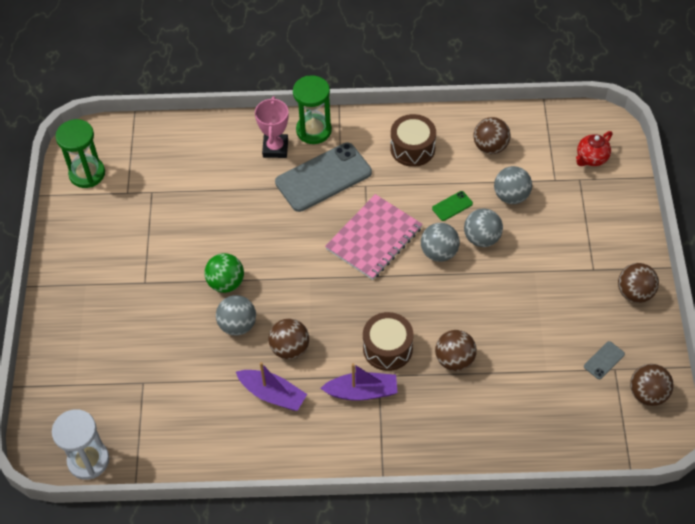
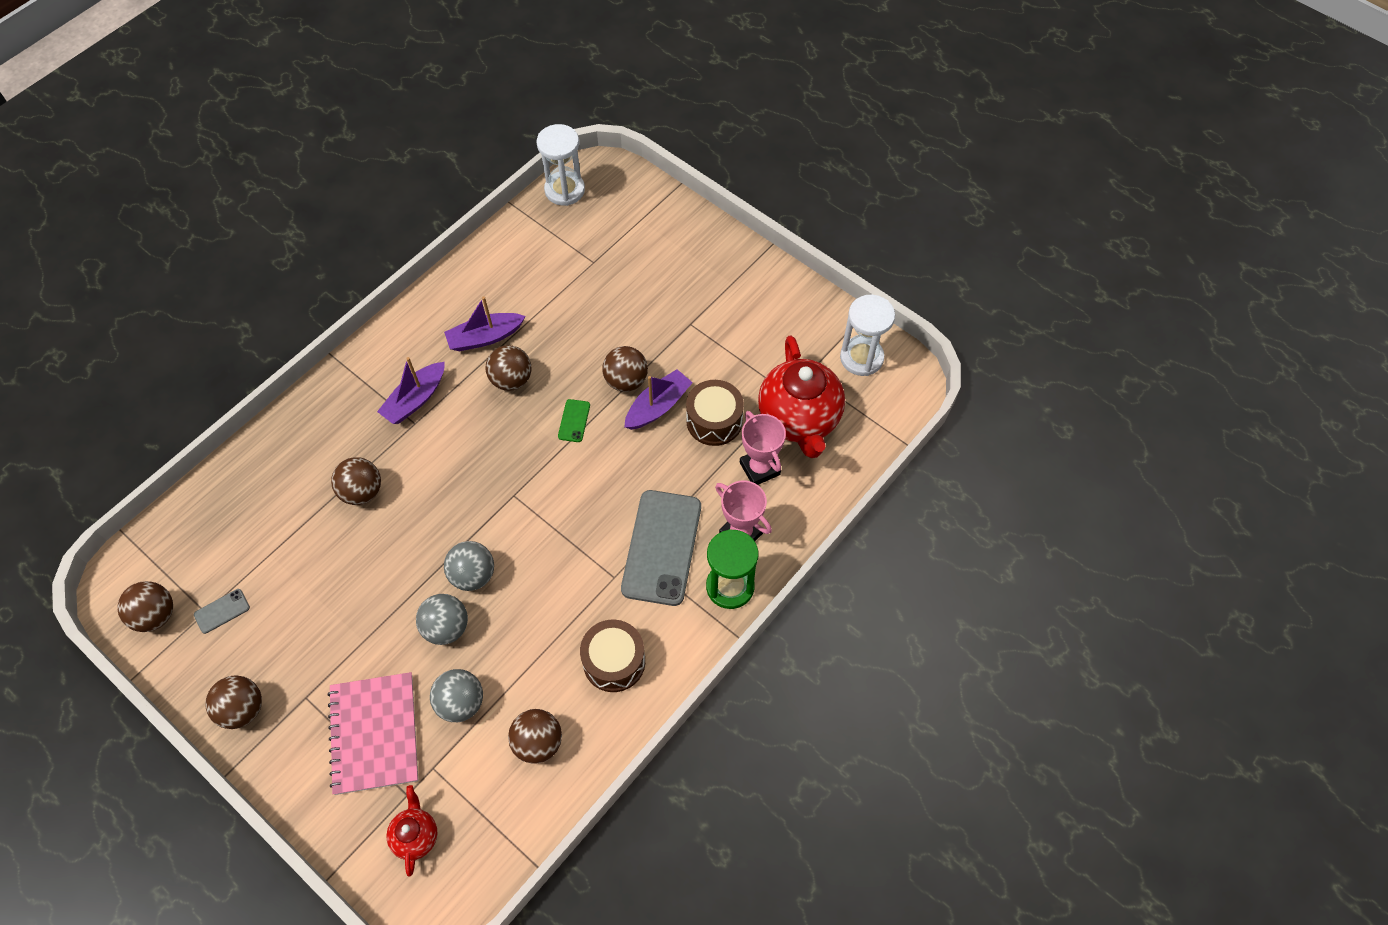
camera: 130 degrees right, 5 degrees up
(87, 174) = (861, 358): green hourglass -> white hourglass
(167, 173) = (799, 419): none -> red teapot
(222, 169) = (759, 468): none -> pink trophy
(226, 283) = (626, 381): green ball -> brown ball
(228, 251) = (658, 406): none -> purple boat
(237, 325) = (575, 359): grey ball -> none
(374, 238) = (547, 533): pink notebook -> pink notebook (374, 734)
(387, 348) = (430, 450): brown drum -> brown drum (714, 421)
(452, 206) = (509, 635): green phone -> green phone (574, 421)
(604, 360) = (222, 611): grey phone -> grey phone turned 60 degrees clockwise

